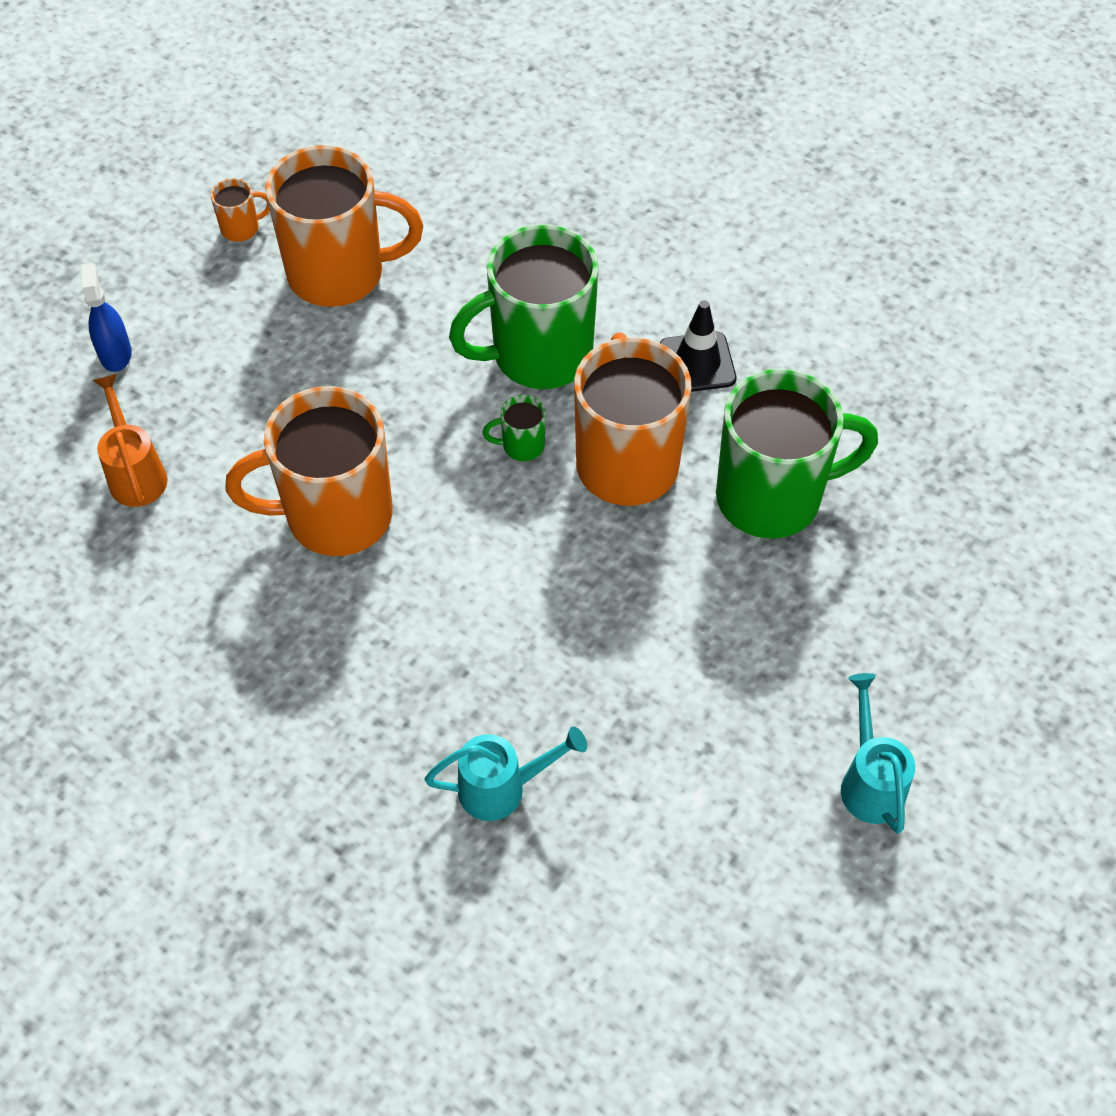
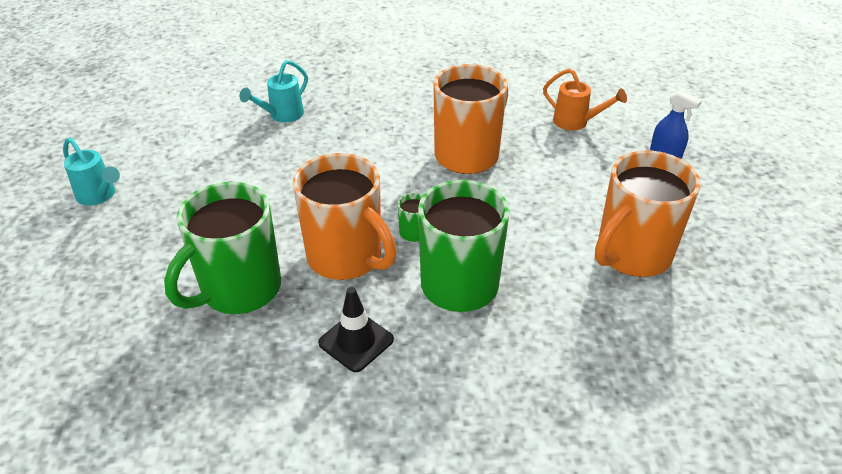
camera: 140 degrees right, 15 degrees down
(241, 228) = (720, 244): orange mug -> none

